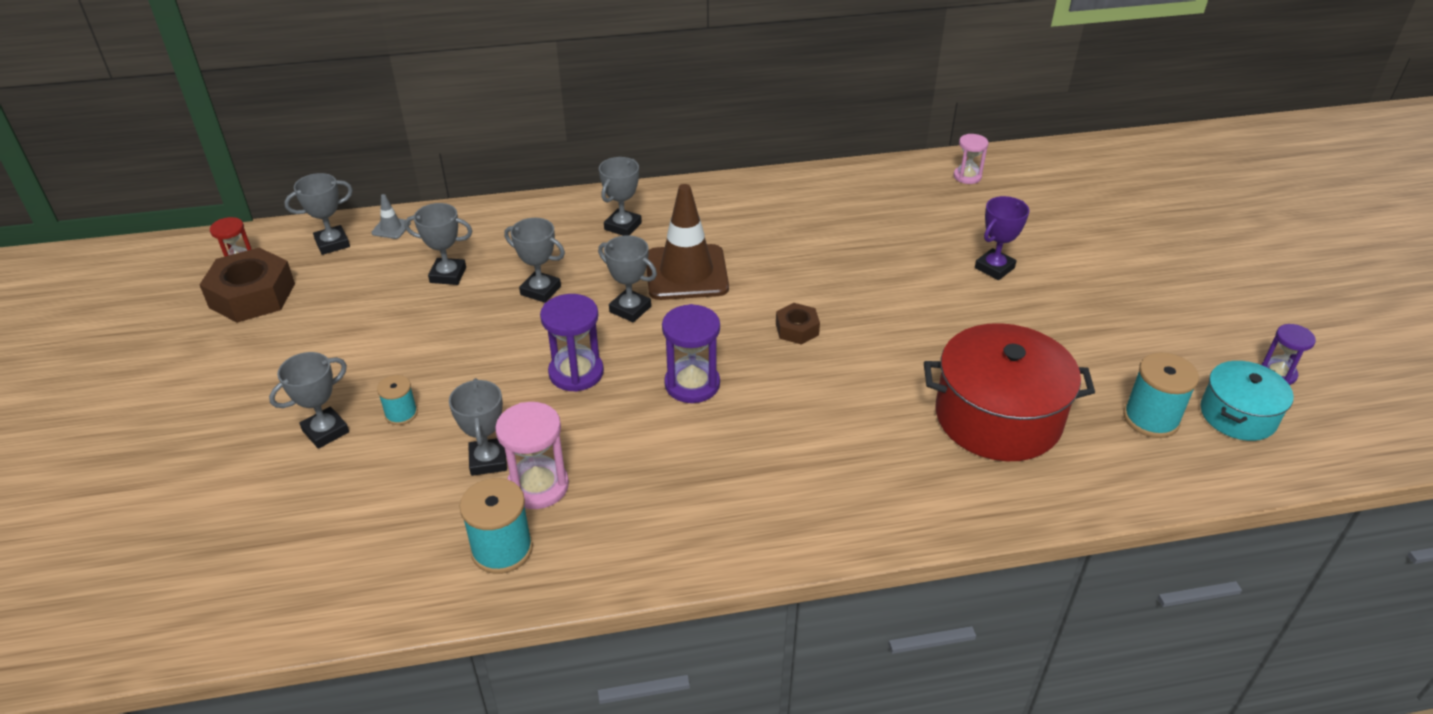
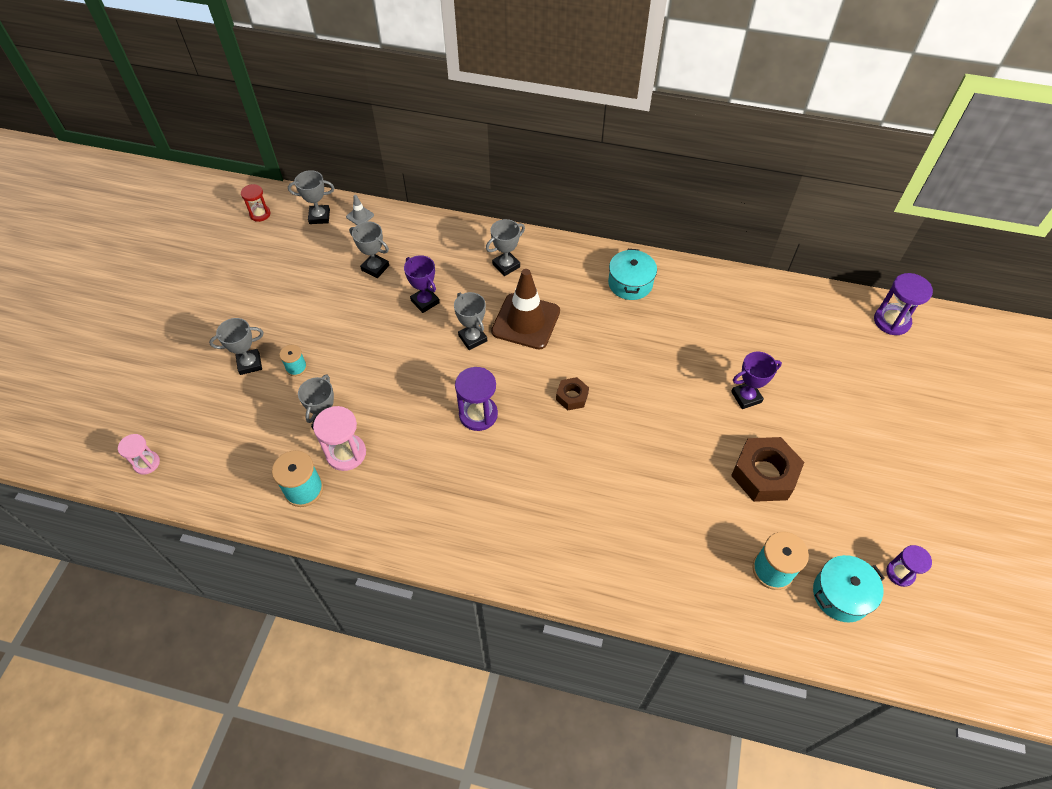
camera: 25 degrees right, 15 degrees up
(252, 295) = (256, 243): brown nut -> brown nut (764, 474)
(540, 290) = (425, 302): grey trophy -> purple trophy
(576, 373) = (412, 377): purple hourglass -> purple hourglass (891, 321)
(786, 202) = (630, 283): none -> turquoise pot
(967, 176) = (782, 305): pink hourglass -> pink hourglass (147, 463)
(998, 417) = (664, 523): red pot -> none

